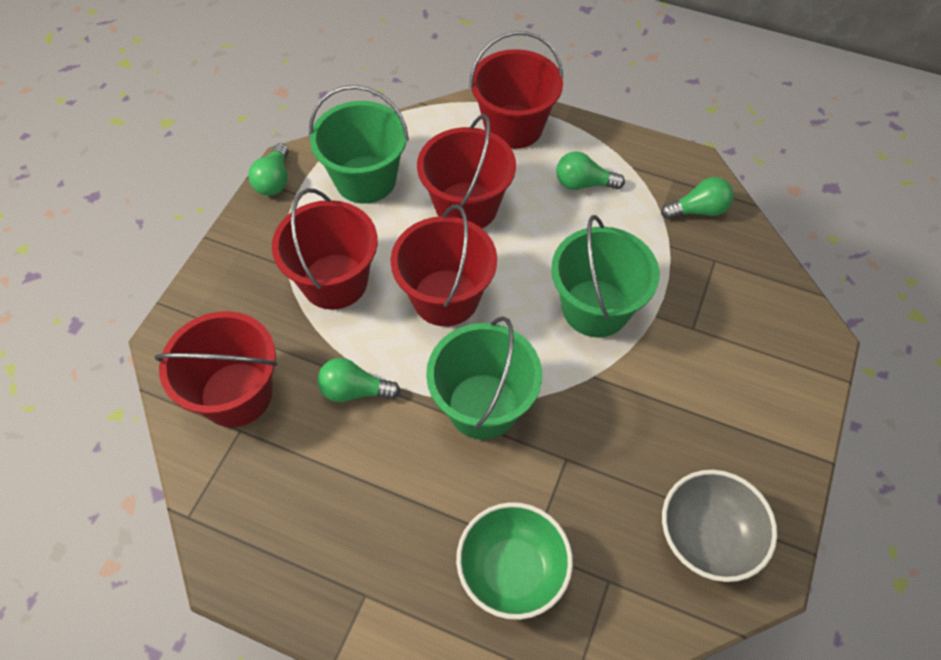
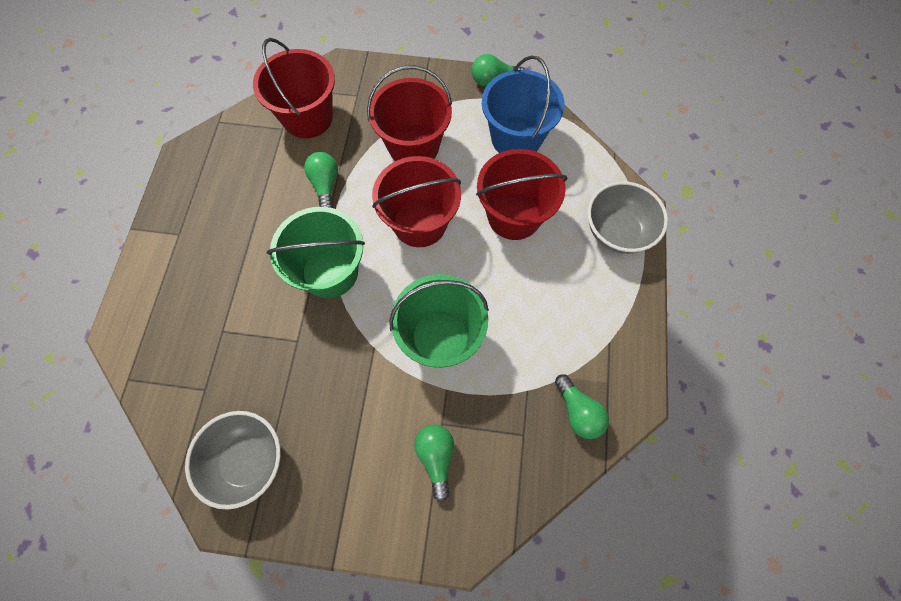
camera: 75 degrees right, 10 degrees up
(365, 179) = (516, 138): green bucket -> blue bucket
(512, 571) = (204, 321): green bowl -> none
(513, 126) = (617, 231): red bucket -> grey bowl
(583, 184) = (572, 302): green light bulb -> green light bulb (436, 457)

